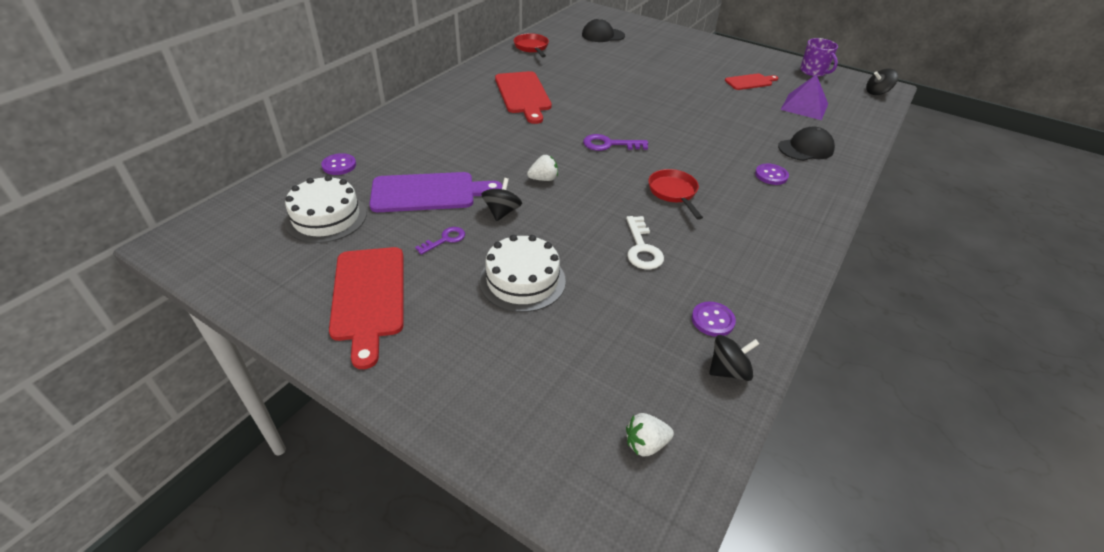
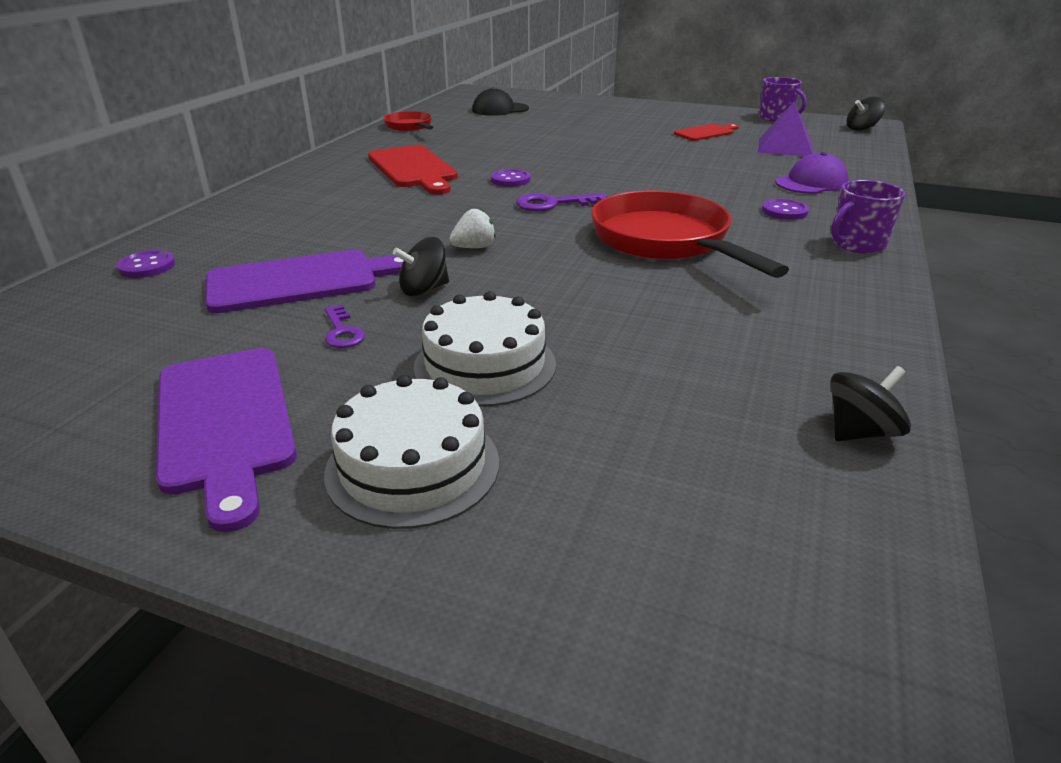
camera: 10 degrees left, 10 degrees down
(326, 217) = (132, 329): white cake -> white cake (413, 466)
(368, 297) = (224, 423): red cutting board -> purple cutting board
(445, 239) = (342, 332): purple key -> purple key turned 120 degrees clockwise
(502, 212) = (424, 289): black spinning top -> black spinning top turned 120 degrees counterclockwise
(642, 248) = (652, 304): white key -> none
(645, 444) = (788, 559): white strawberry -> none
(673, 193) = (666, 242): red pan -> red pan, size x1.90
(712, 320) = (799, 373): purple button -> purple button (510, 180)
(805, 148) = (811, 183): black cap -> purple cap
(808, 216) = (857, 244): none -> purple mug

